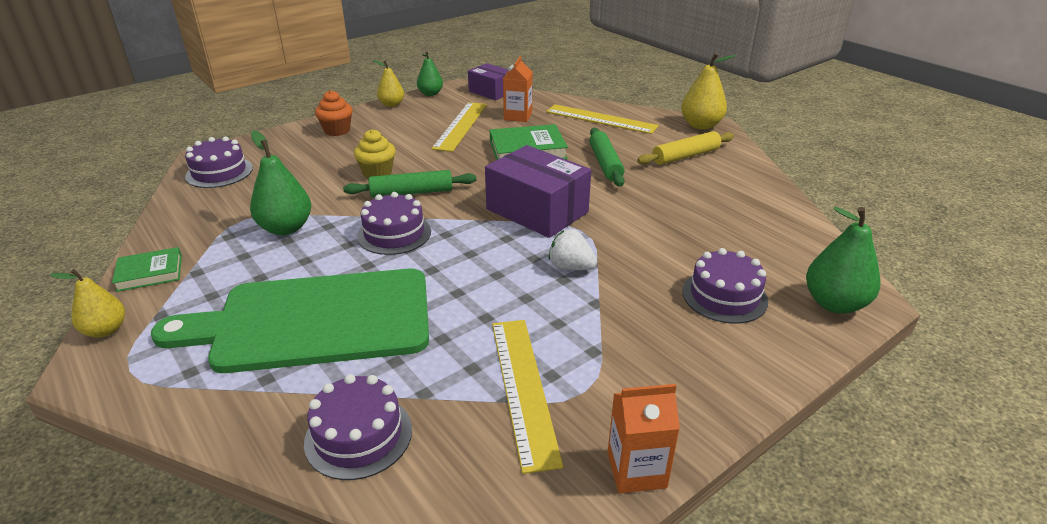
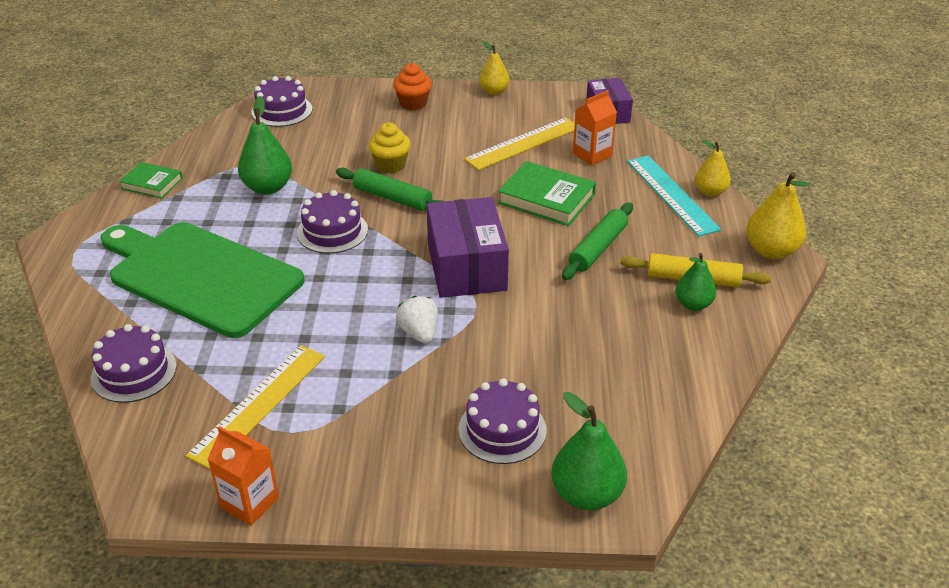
camera: 40 degrees right, 5 degrees up
(106, 330) = (89, 216): yellow pear -> yellow pear (710, 192)
(430, 94) = (545, 92): green pear -> green pear (693, 304)
(601, 119) = (672, 194): yellow ruler -> turquoise ruler

